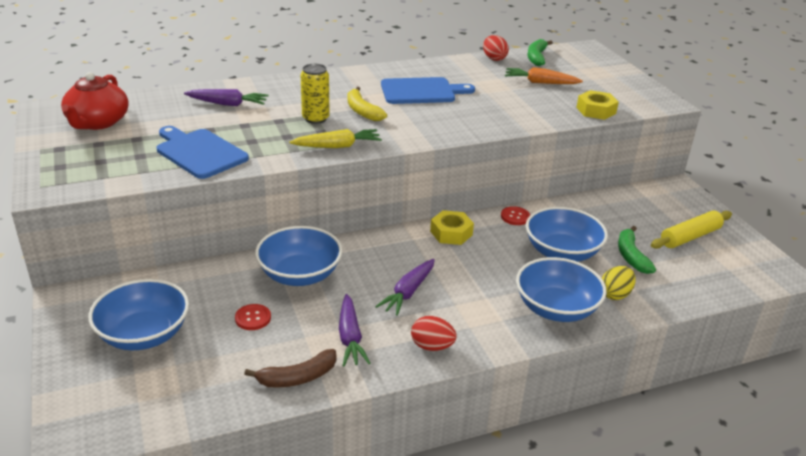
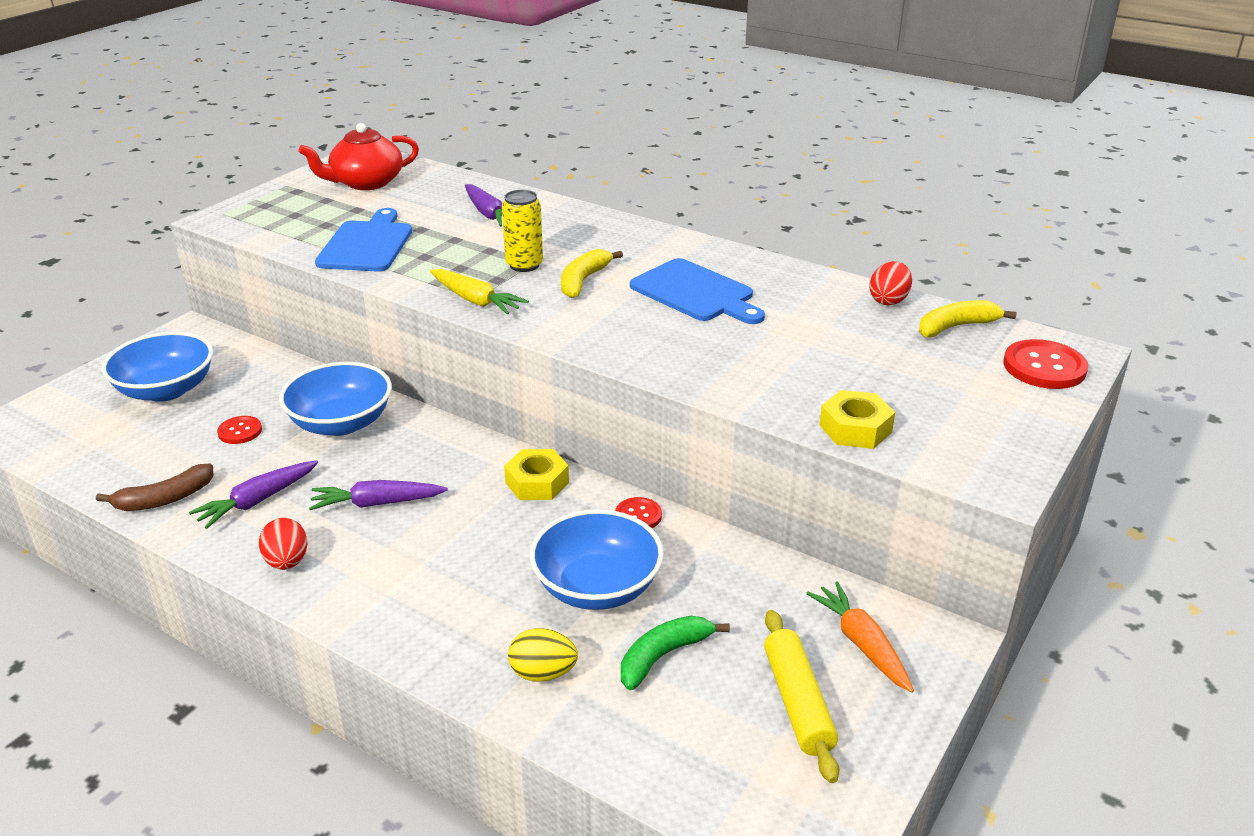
camera: 55 degrees right, 0 degrees up
(297, 377) = (164, 499): brown banana -> brown banana turned 60 degrees counterclockwise
(536, 57) = (956, 327): green banana -> yellow banana
(540, 83) = (872, 357): orange carrot -> orange carrot (861, 644)
(556, 308) = (455, 630): blue bowl -> none
(591, 58) = (1044, 367): none -> red button
(690, 237) = (798, 702): yellow rolling pin -> yellow rolling pin turned 60 degrees clockwise

